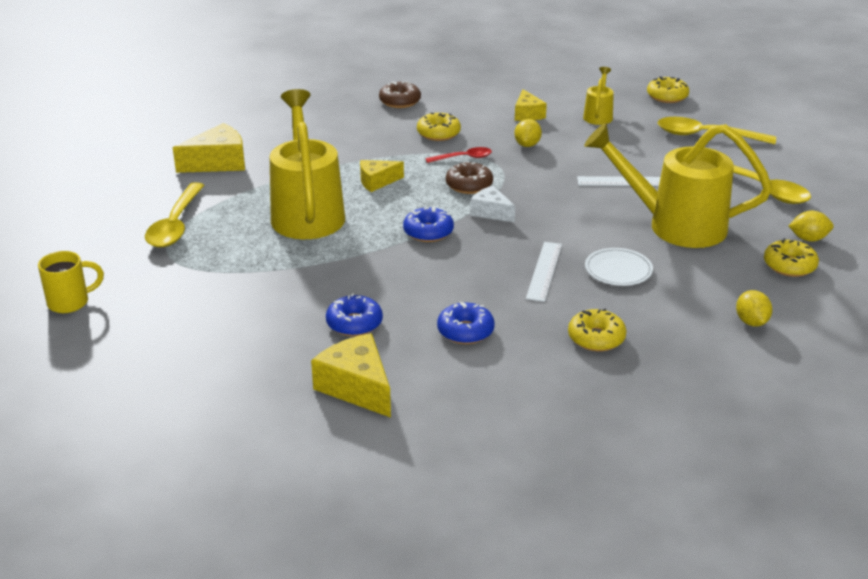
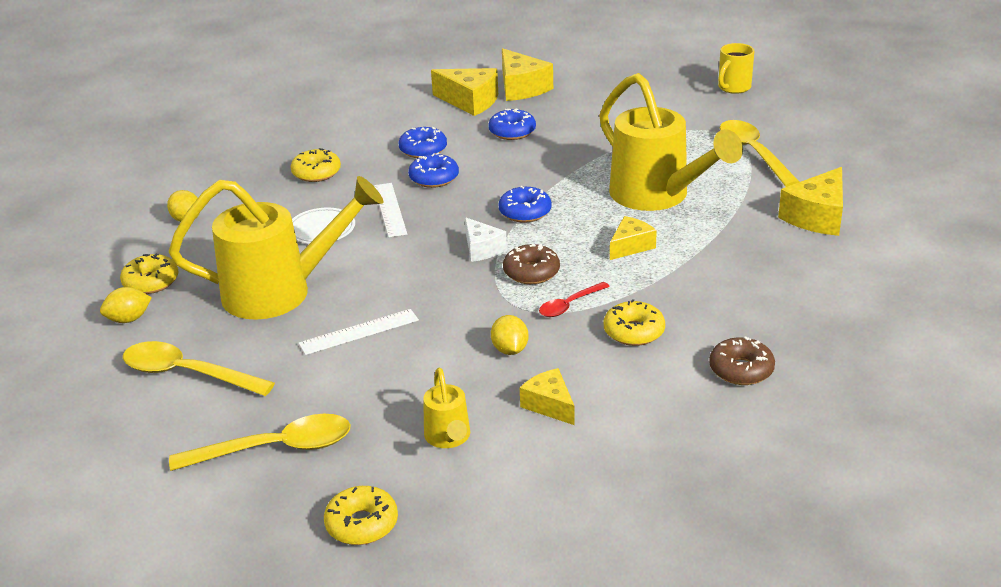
camera: 155 degrees right, 0 degrees up
(278, 388) = (521, 88): none -> yellow cheese
(480, 292) = (434, 178): none -> blue donut
(491, 212) = (482, 249): white cheese -> white cheese turned 45 degrees clockwise

